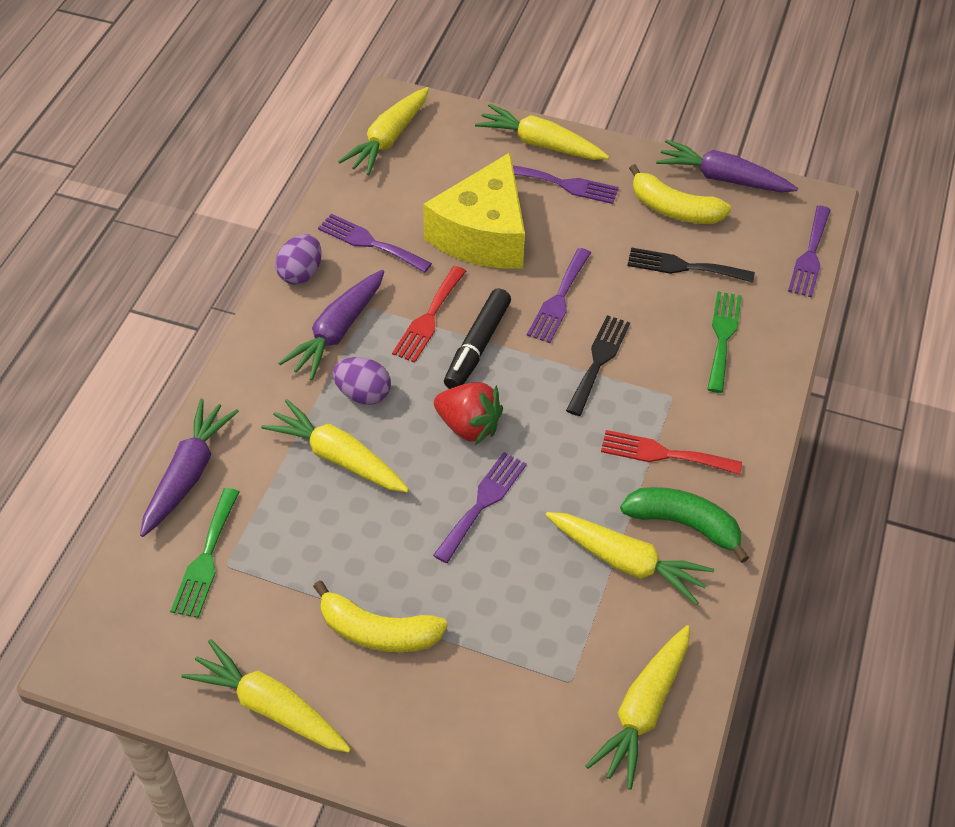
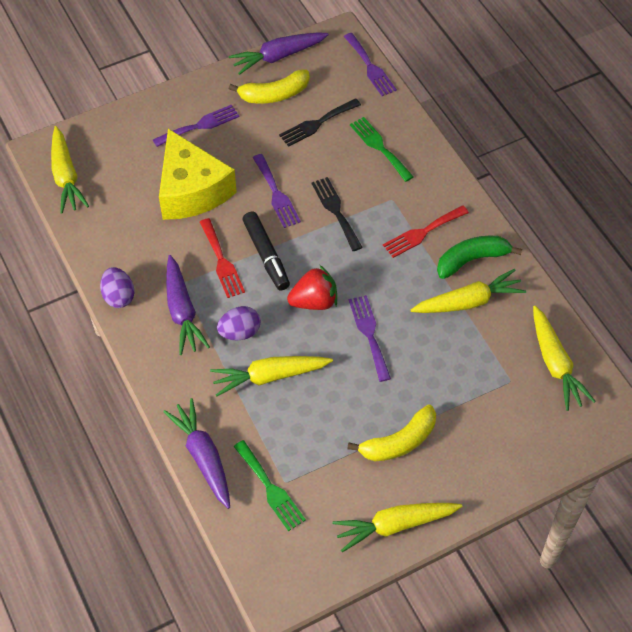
camera: 45 degrees left, 5 degrees up
(370, 242) = (135, 246): purple fork -> none
(540, 144) = (157, 111): yellow carrot -> none

